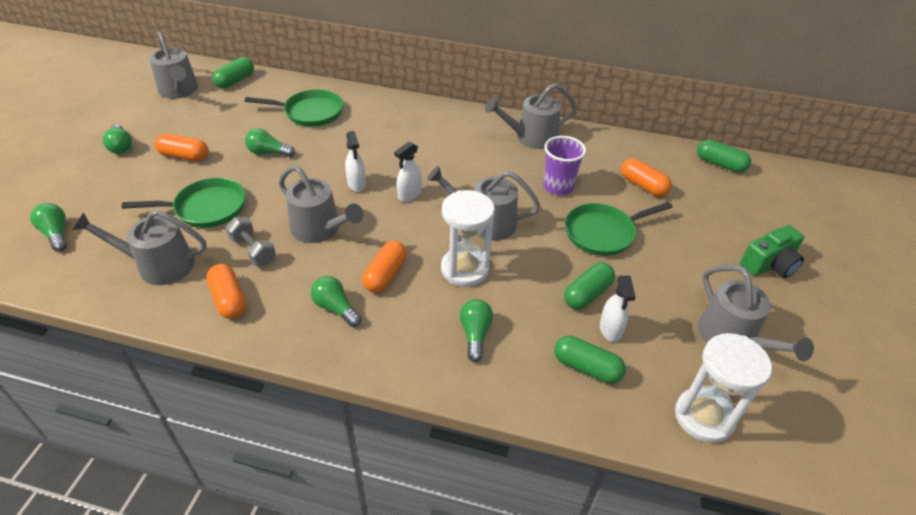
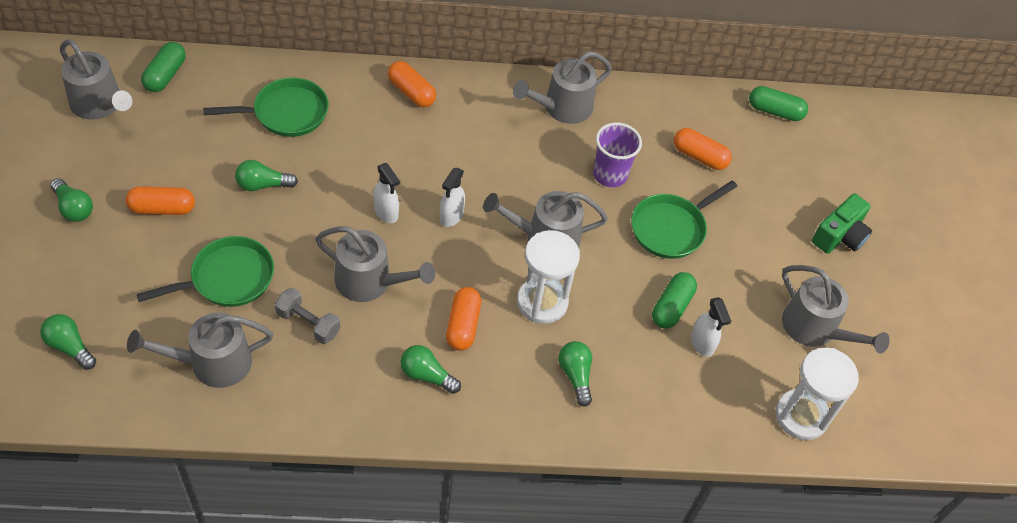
camera: 20 degrees left, 10 degrees up
(229, 299) = (311, 388): orange capsule -> orange capsule (411, 92)
(587, 367) = (689, 389): green capsule -> none

